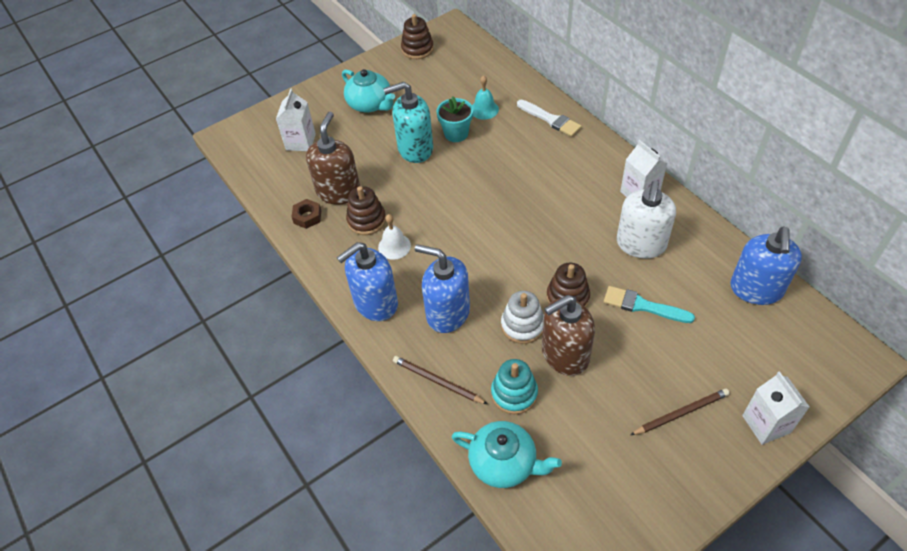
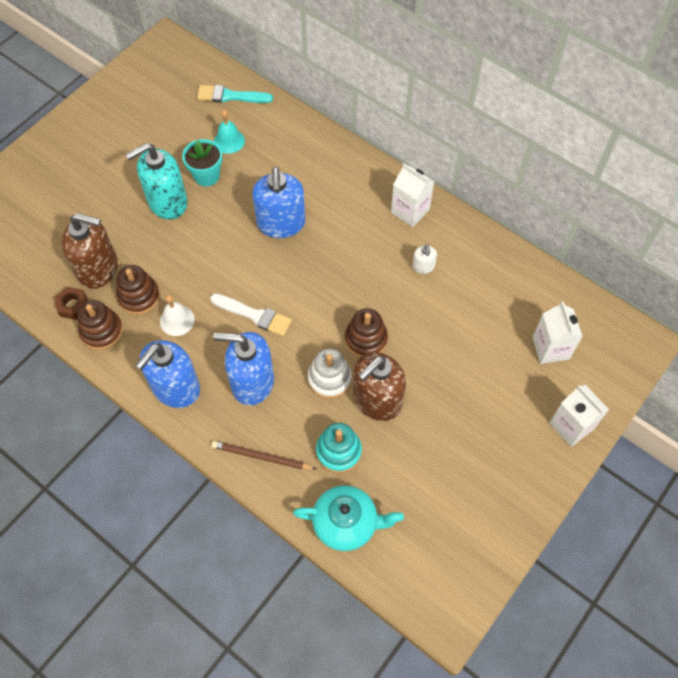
camera: 20 degrees left, 10 degrees up
(300, 142) = (37, 217): white carton -> white carton (550, 348)
(338, 191) = (98, 269): brown soap dispenser -> brown soap dispenser turned 105 degrees clockwise
(370, 104) = (102, 156): turquoise teapot -> none
(417, 49) = (135, 77): brown stacking toy -> brown stacking toy (102, 331)
(550, 119) = (302, 141): white brush -> white brush (254, 315)
(641, 244) = (423, 267): white soap dispenser -> white soap dispenser, size x0.45
(643, 306) = (439, 332): turquoise brush -> turquoise brush (230, 96)
(681, 413) = (495, 433): brown pencil -> none
(756, 289) = (538, 292): blue soap dispenser -> blue soap dispenser (281, 223)

